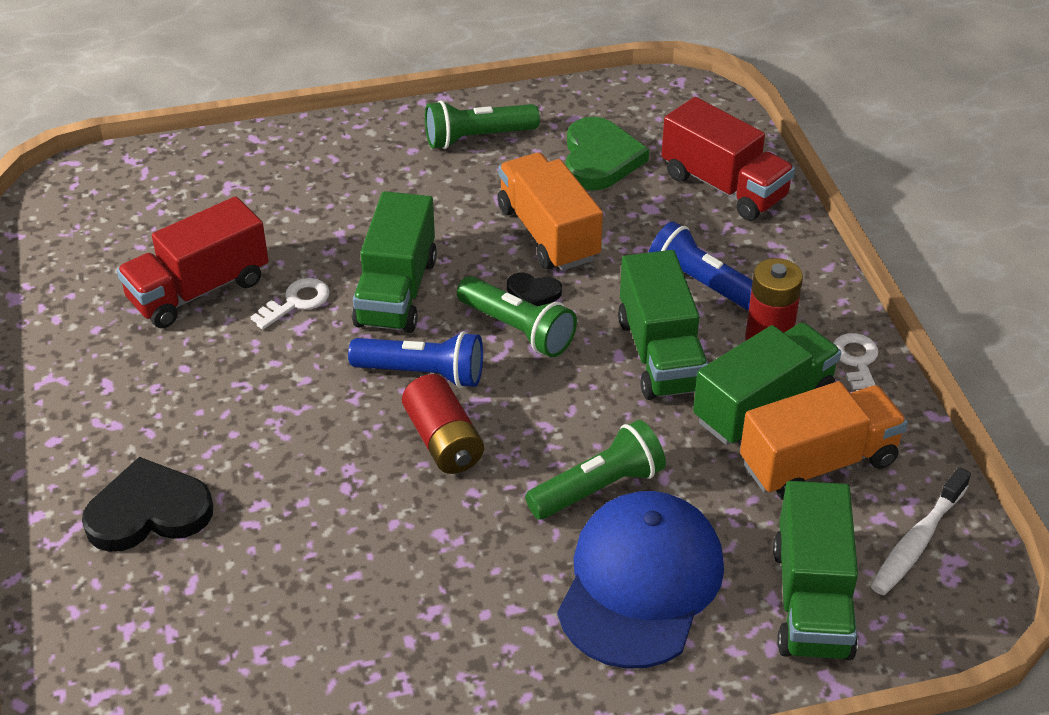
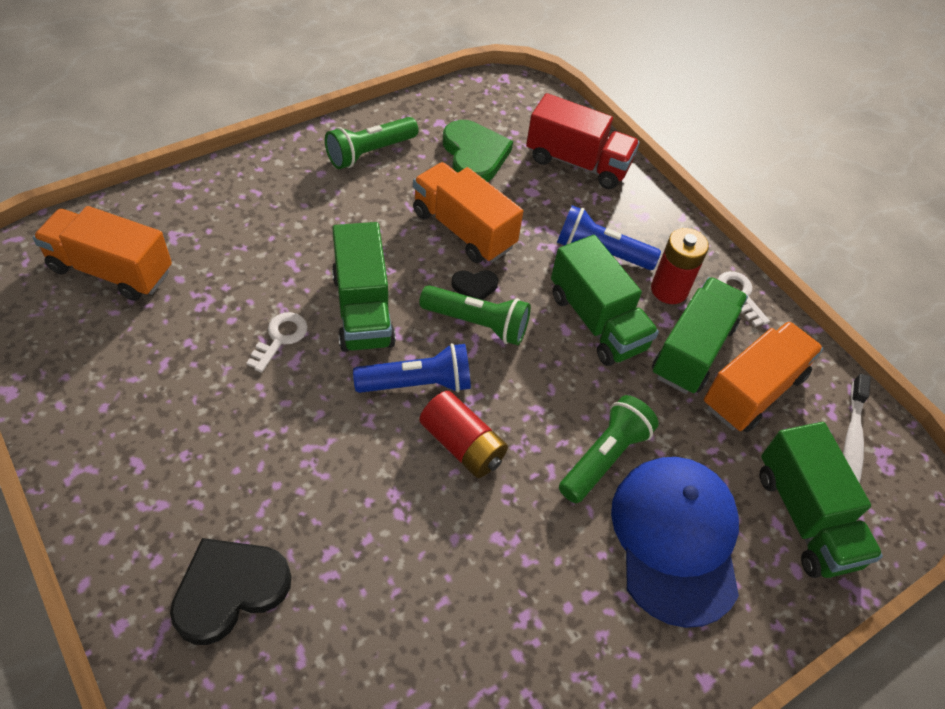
camera: 25 degrees left, 10 degrees up
(153, 207) = (111, 270): none -> orange truck
(198, 290) = (186, 345): red truck -> none

